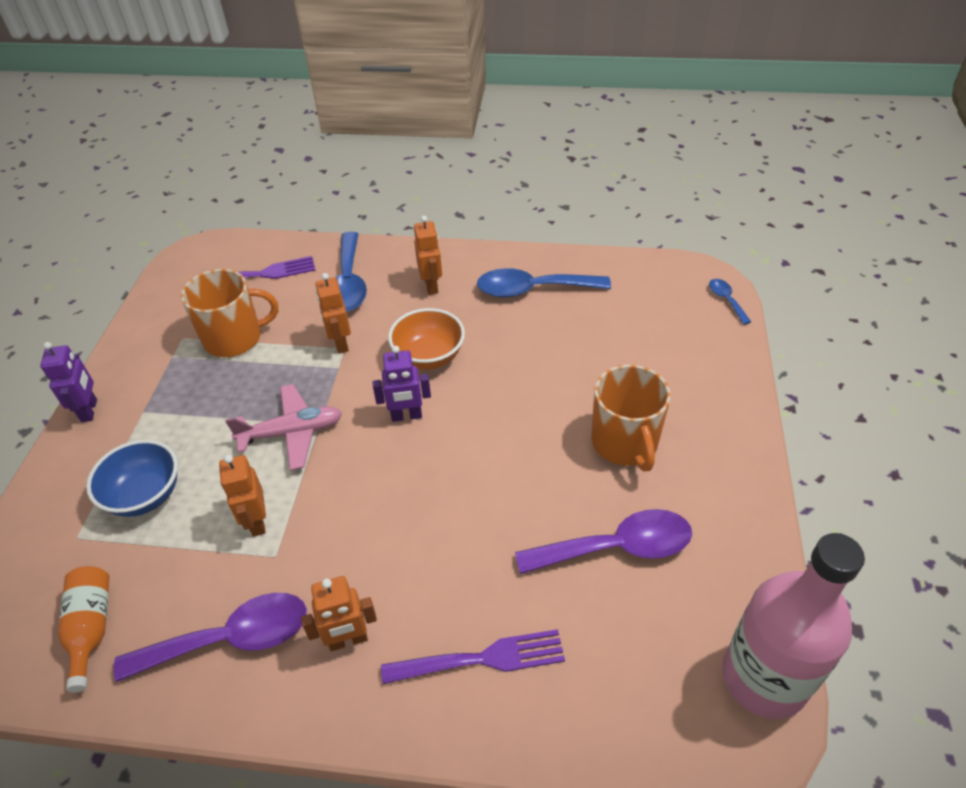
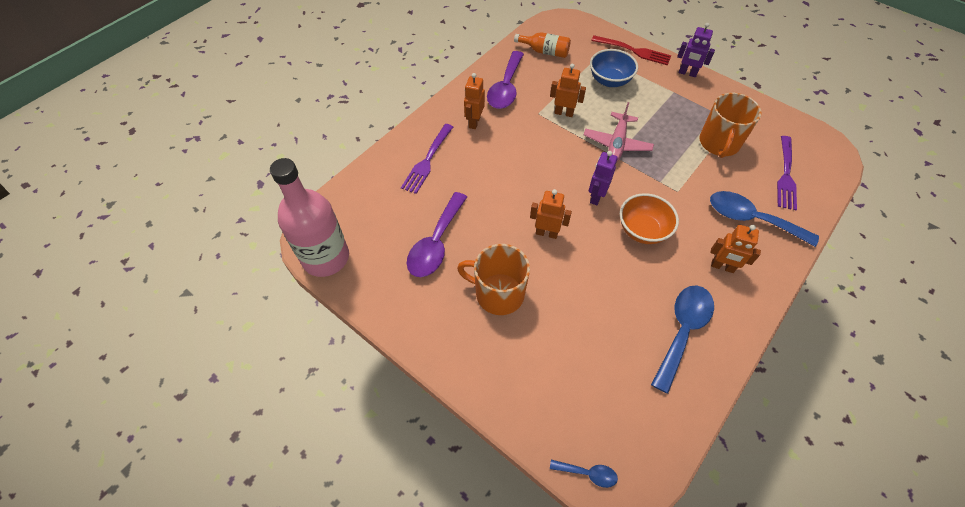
camera: 120 degrees right, 10 degrees up
(48, 495) = (633, 51): none -> red fork
(340, 343) = (684, 191): orange robot -> orange robot (546, 233)

